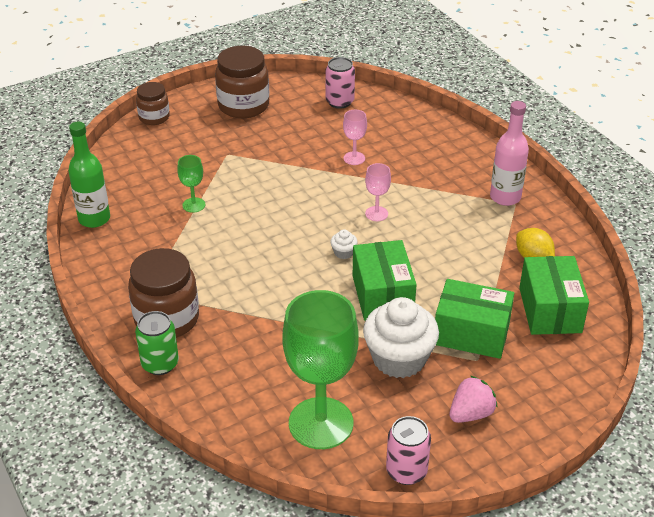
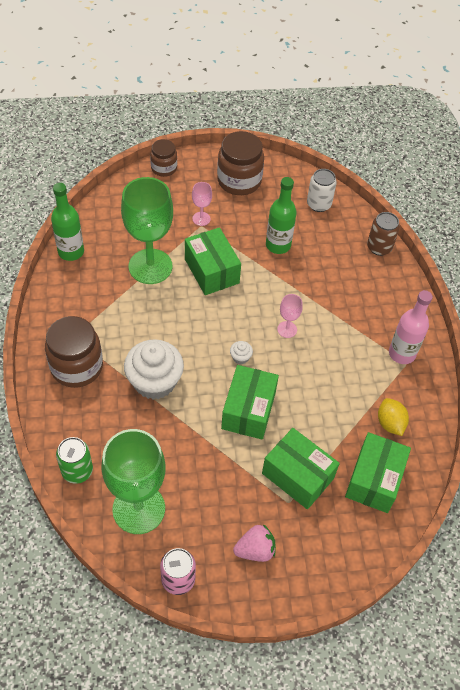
camera: 20 degrees right, 15 degrees up
(160, 364) = (52, 405): green can -> green can (77, 471)
(194, 205) = (150, 266): green goblet -> green goblet, size x2.30
(264, 189) = (211, 271): none -> green box
(320, 147) = (278, 245): none -> green bottle
(339, 102) = (318, 204): pink can -> white can
(354, 158) = (299, 267): pink goblet -> pink goblet (201, 219)
(399, 358) = (228, 475): white cupcake -> white cupcake (154, 381)
(424, 119) = (379, 247): none -> brown can

